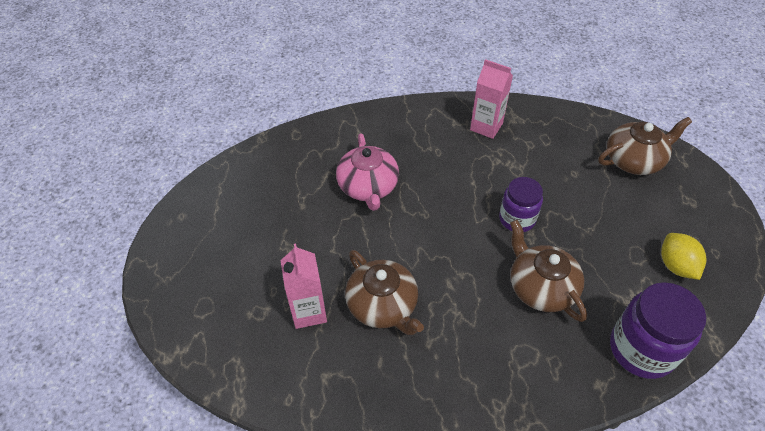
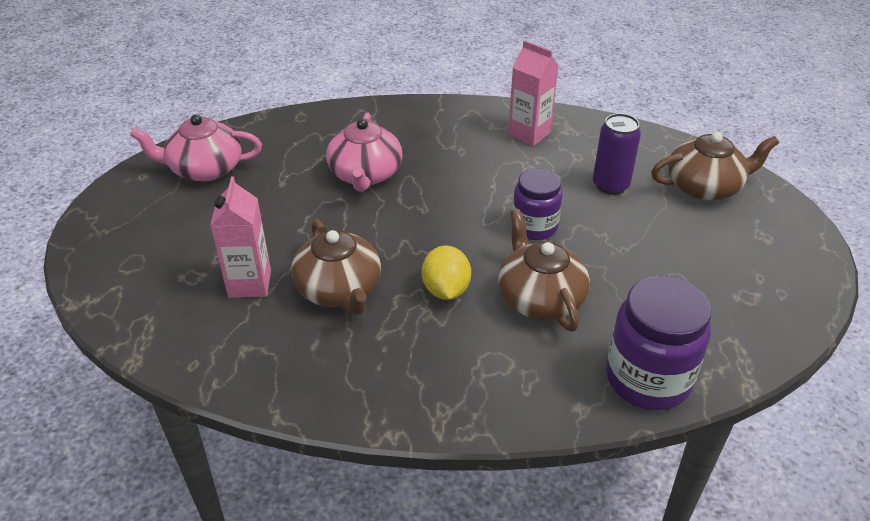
camera: 10 degrees right, 10 degrees down
(233, 201) = (205, 169): none -> pink teapot
(563, 169) = (610, 185): none -> purple can
(676, 266) = (723, 300): yellow lemon -> yellow lemon (446, 290)

